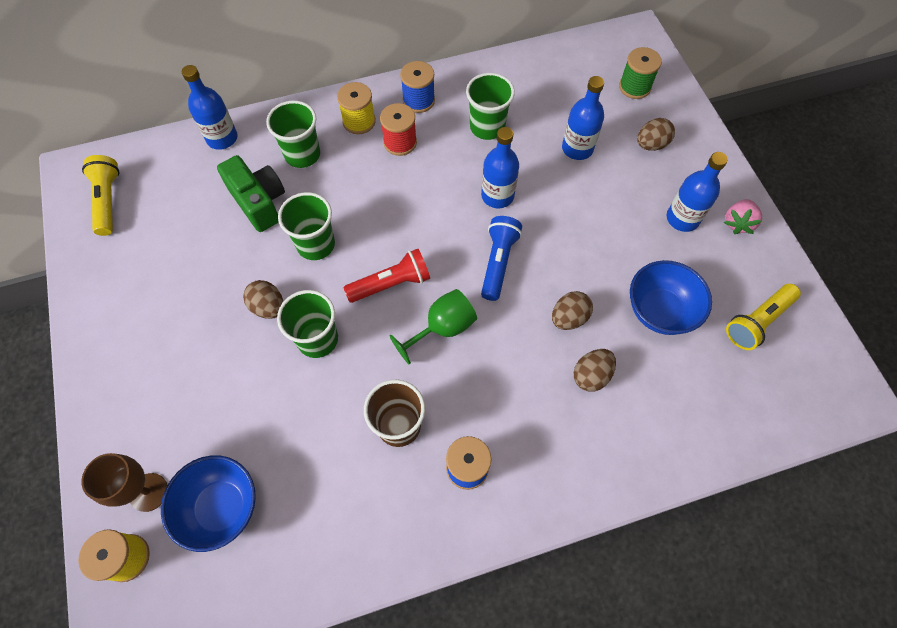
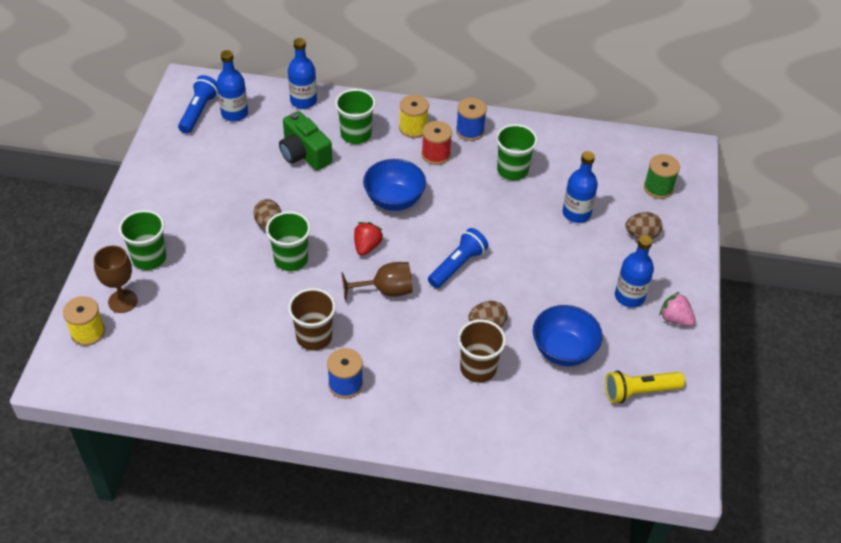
camera: 25 degrees right, 15 degrees down
(108, 201) = (199, 112): yellow flashlight -> blue flashlight
(221, 507) = (164, 331): blue bowl -> blue bowl (394, 200)
(259, 202) = (304, 154): green camera -> green camera turned 150 degrees clockwise
(316, 244) = (328, 198): green cup -> green cup (149, 258)
(391, 284) = (367, 246): red flashlight -> red strawberry
(442, 328) = (386, 290): green goblet -> brown goblet
(497, 196) = (488, 221): blue bottle -> blue bottle (234, 113)
(591, 375) = (478, 368): brown egg -> brown cup
(737, 223) = (675, 319): pink strawberry -> pink strawberry turned 75 degrees clockwise

